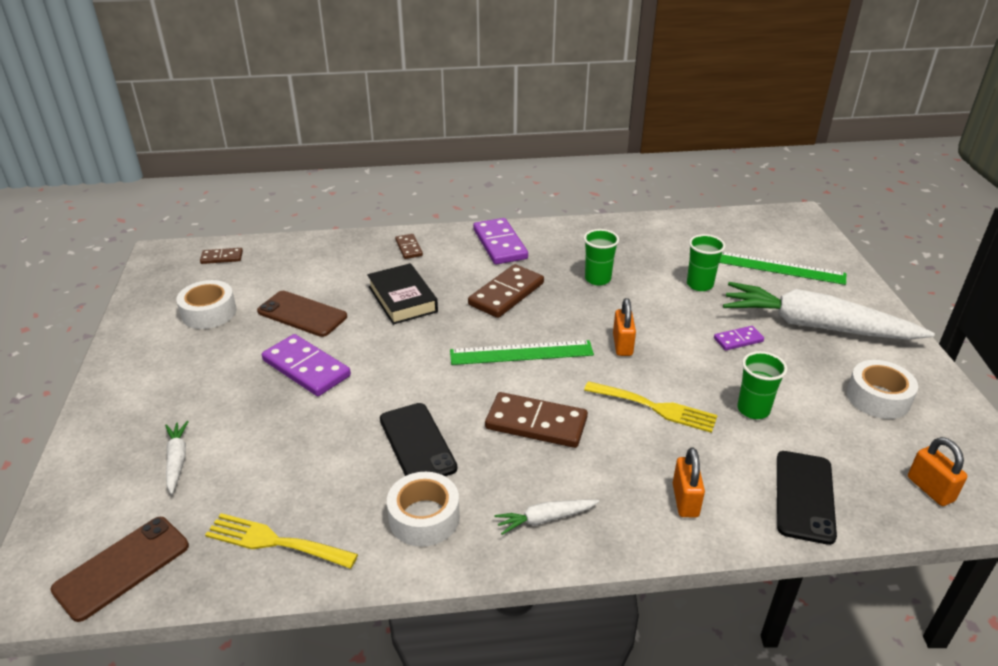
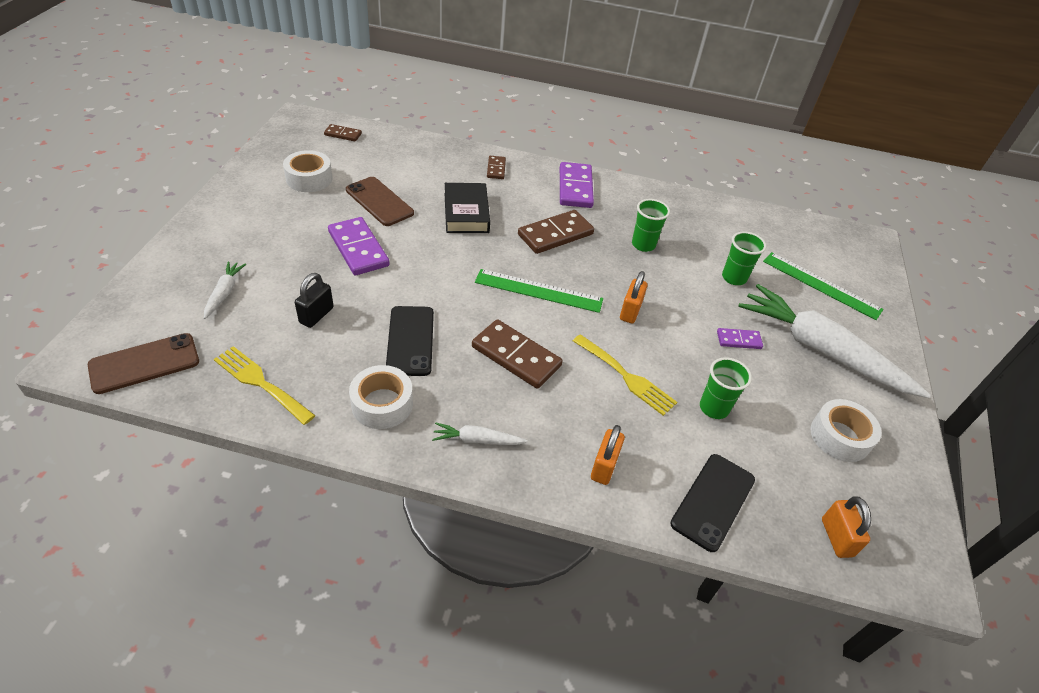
camera: 15 degrees right, 10 degrees up
(298, 450) = (316, 315): none -> black padlock

